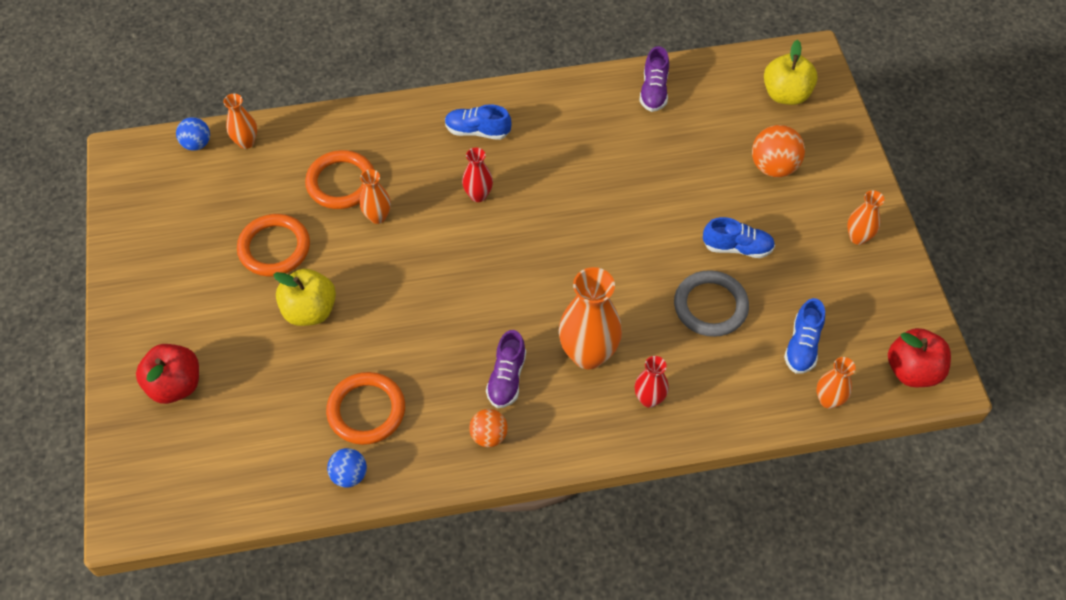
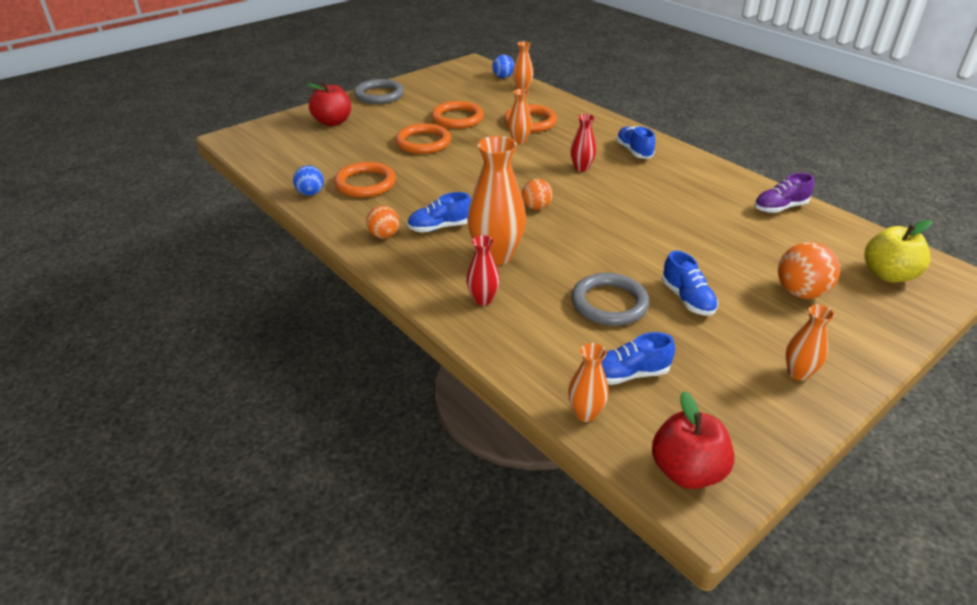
camera: 60 degrees right, 20 degrees down
(135, 301) = (379, 95): none -> grey ring
(310, 311) = (423, 142): yellow apple -> orange ring
(507, 378) = (440, 227): purple shoe -> blue shoe
(526, 276) = (536, 207): none -> orange ball

